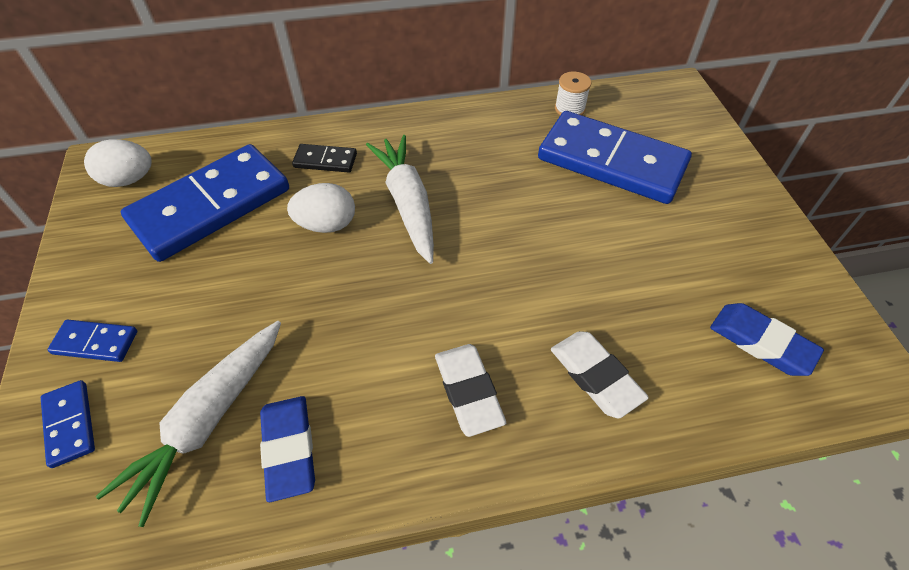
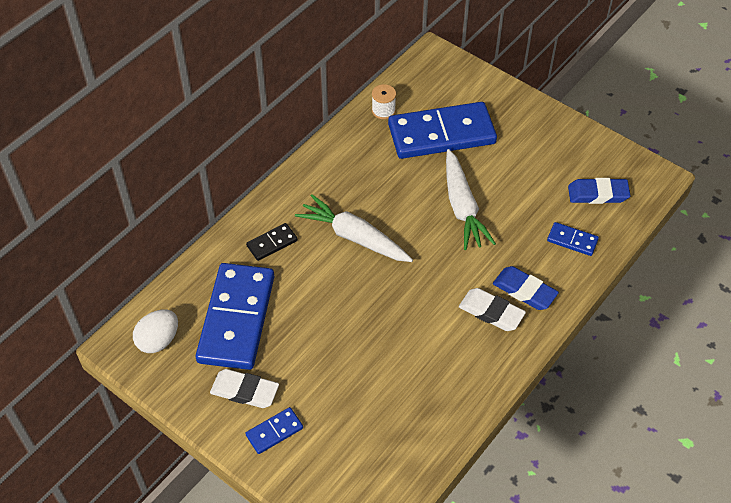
camera: 40 degrees left, 0 degrees up
(70, 424) = (316, 472): blue domino -> blue domino (572, 240)
(208, 420) = (384, 417): white carrot -> white carrot (462, 207)
(289, 449) = (437, 398): blue eraser -> blue eraser (524, 291)
(327, 224) = (322, 281): white egg -> none
(595, 376) = (540, 263): white eraser -> white eraser (244, 391)

